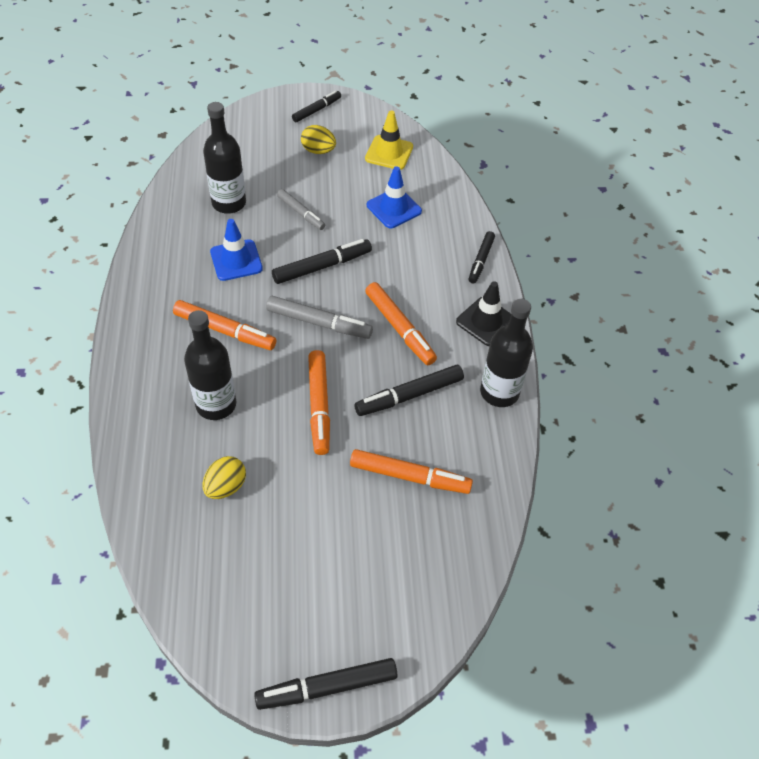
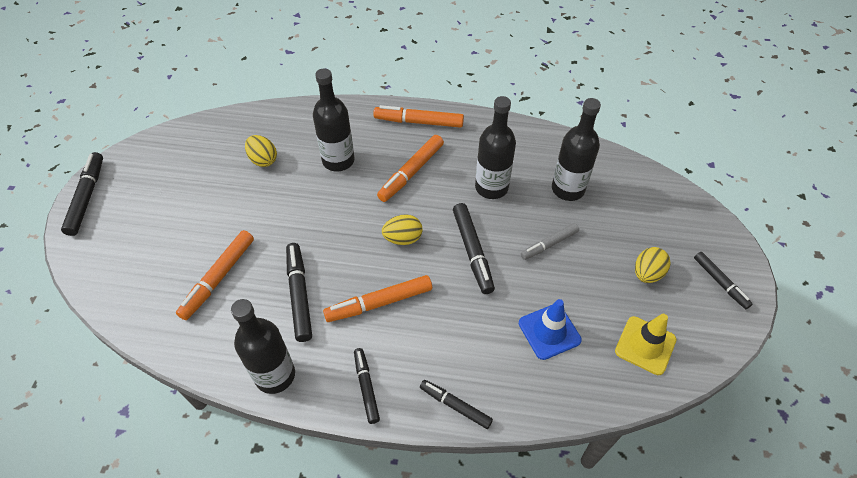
camera: 105 degrees right, 0 degrees up
(236, 260) = (491, 187): blue traffic cone -> black bottle
(319, 323) = (403, 238): grey marker -> yellow egg
(319, 406) = (313, 226): orange marker -> orange marker (419, 122)
(486, 321) = (366, 387): black traffic cone -> black marker

